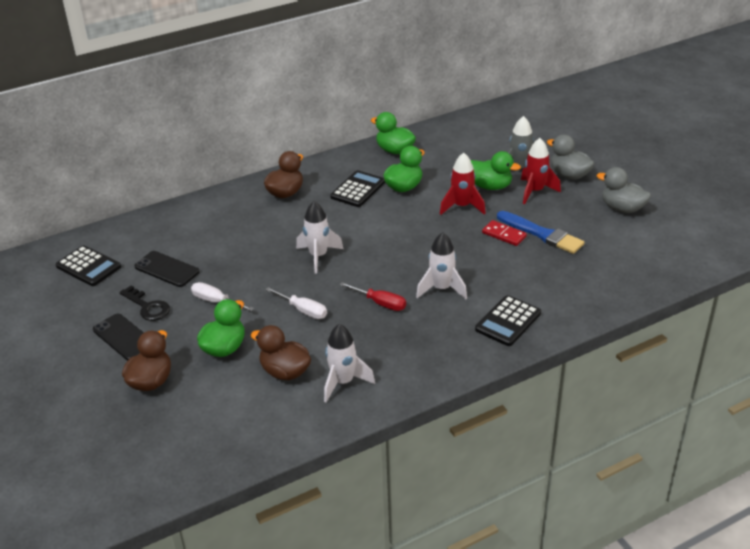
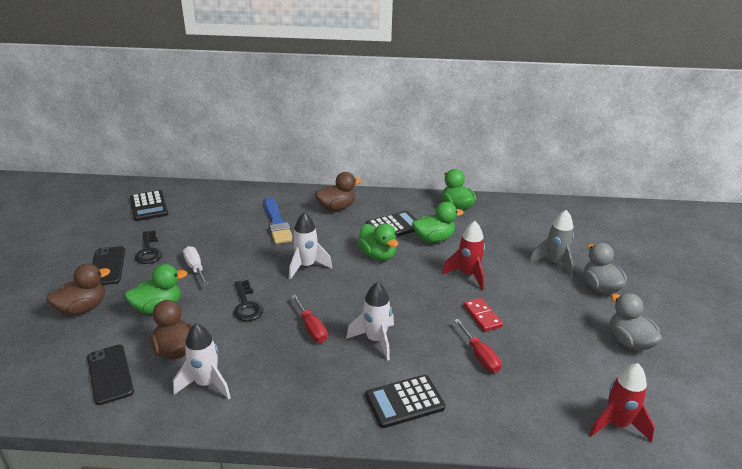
camera: 30 degrees right, 5 degrees down
(167, 269) = (192, 229): black phone -> black phone (110, 374)
(303, 310) = (246, 305): white screwdriver -> black key
(490, 186) = (511, 268): green duck -> green duck (378, 255)
(530, 265) = (480, 356): none -> red screwdriver
(535, 191) = (550, 289): red rocket -> red rocket (617, 424)
(542, 234) = (520, 331): blue brush -> blue brush (277, 223)

